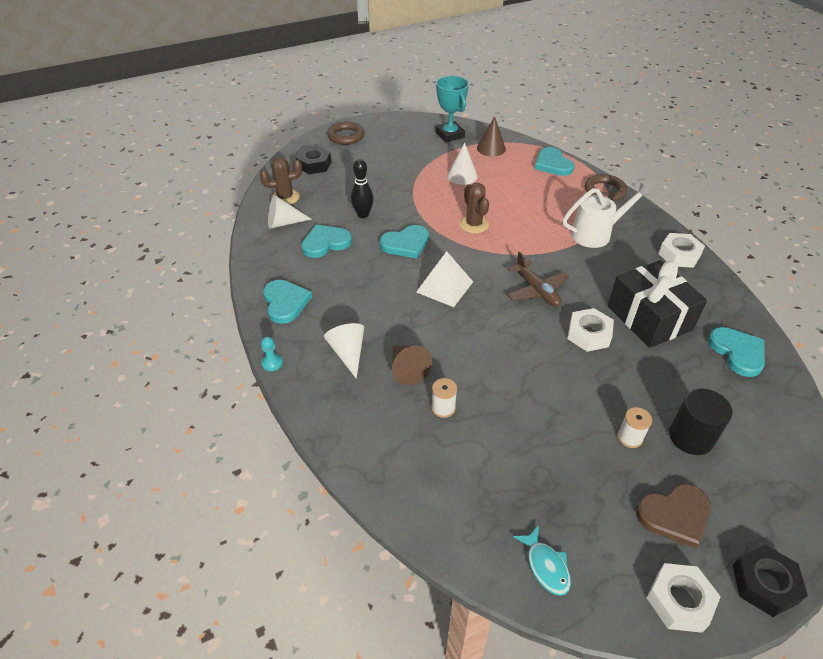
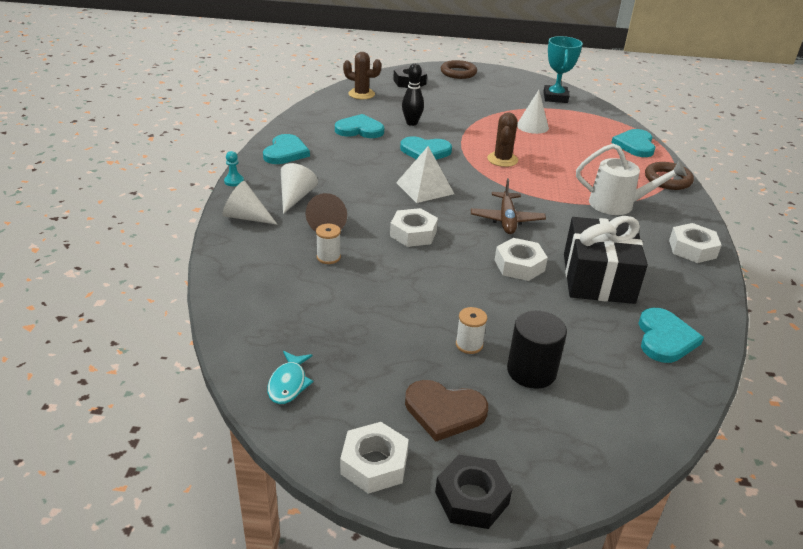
camera: 30 degrees right, 10 degrees down
(284, 223) = (342, 108): white cone -> white cone (246, 217)
(483, 343) = (413, 233): none -> white nut
(491, 148) = (585, 117): brown cone -> none

